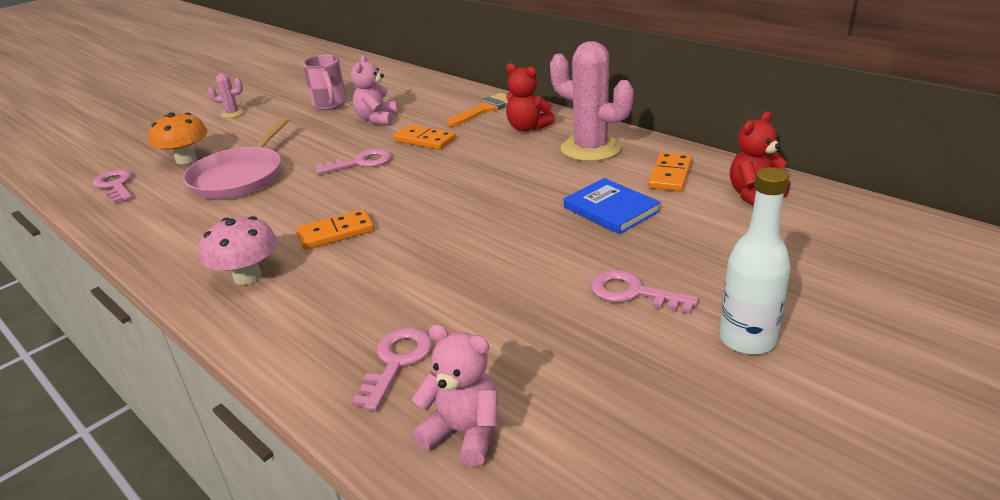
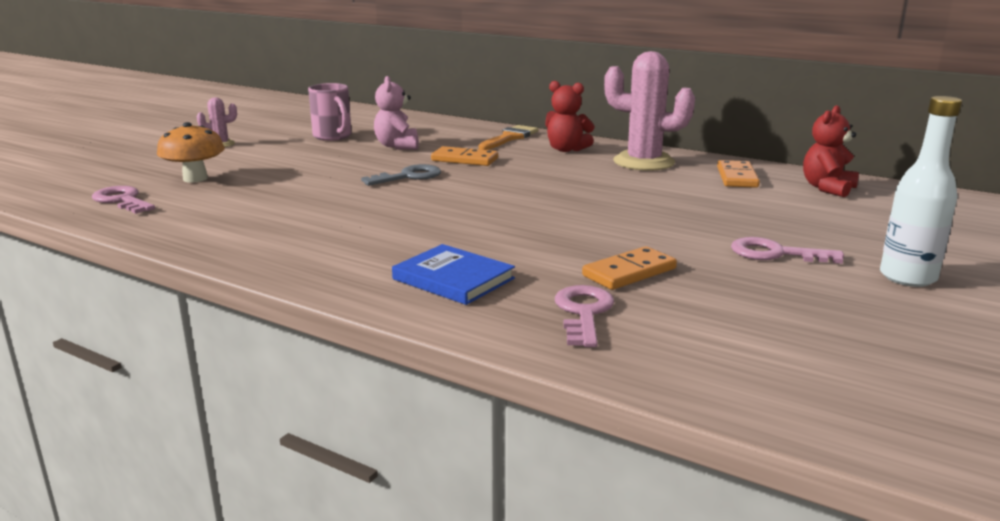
camera: 15 degrees left, 10 degrees down
(240, 177) = (275, 190): pink pan -> none
(247, 277) = (356, 262): pink mushroom -> none
(336, 233) = (428, 226): orange domino -> orange domino (629, 272)
(361, 163) = (409, 177): pink key -> grey key
(464, 433) = (701, 356): pink teddy bear -> none
(611, 209) = (702, 201): blue book -> blue book (453, 279)

